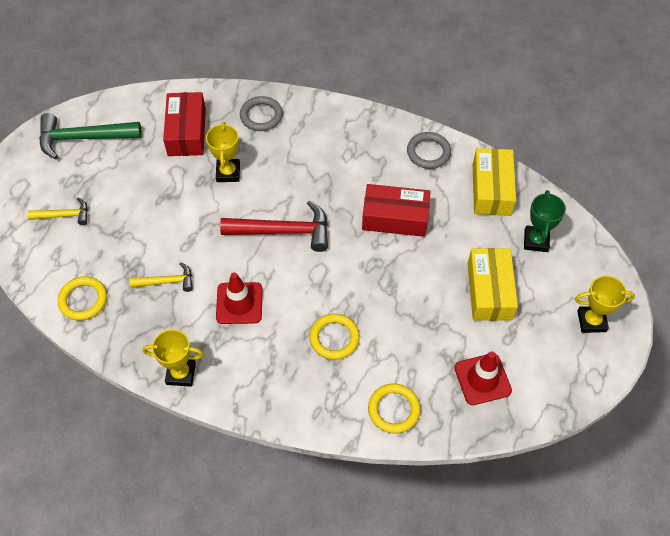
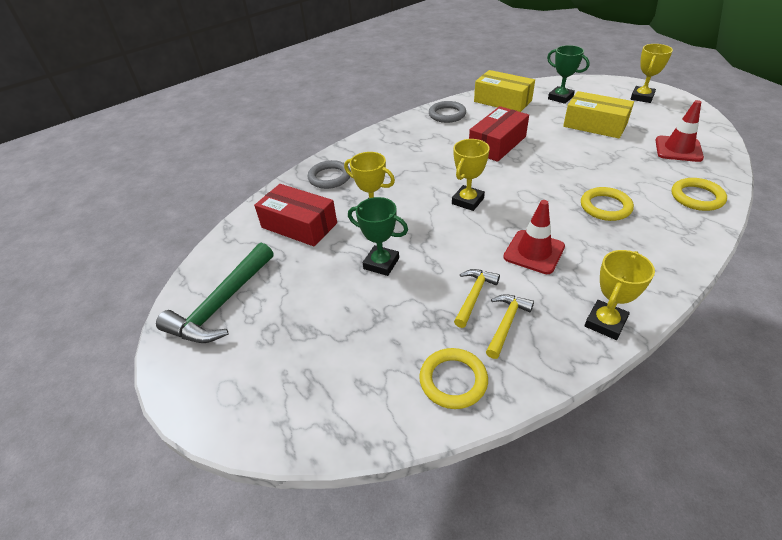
camera: 55 degrees left, 15 degrees down
(64, 215) = (312, 358): yellow hammer -> yellow hammer (506, 323)
(171, 208) = (381, 263): none -> green trophy
(284, 231) = (467, 201): red hammer -> yellow trophy

